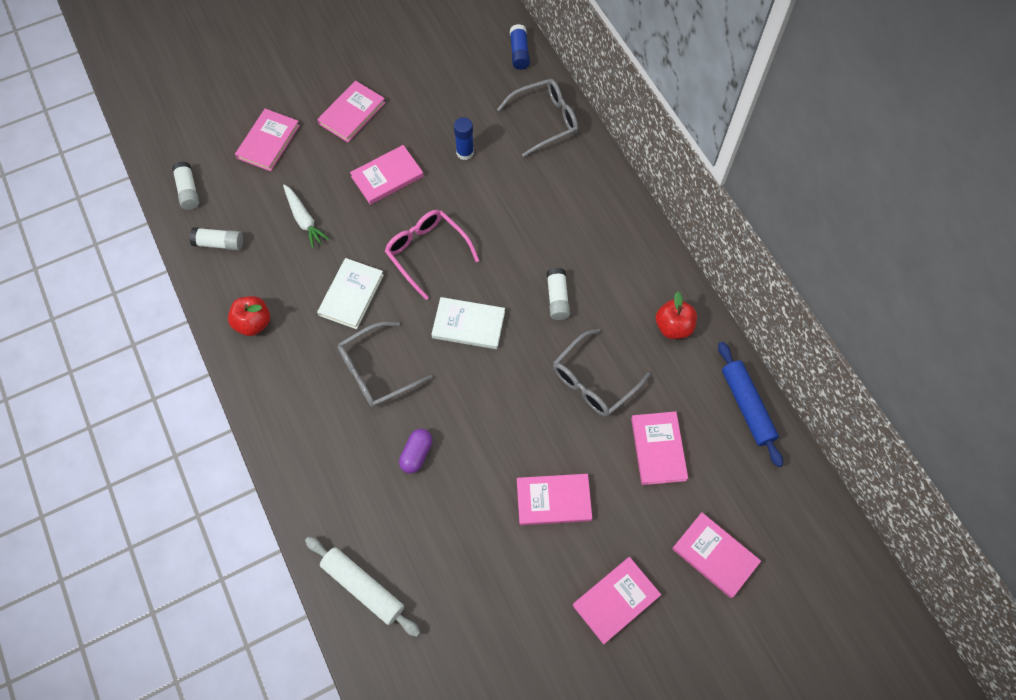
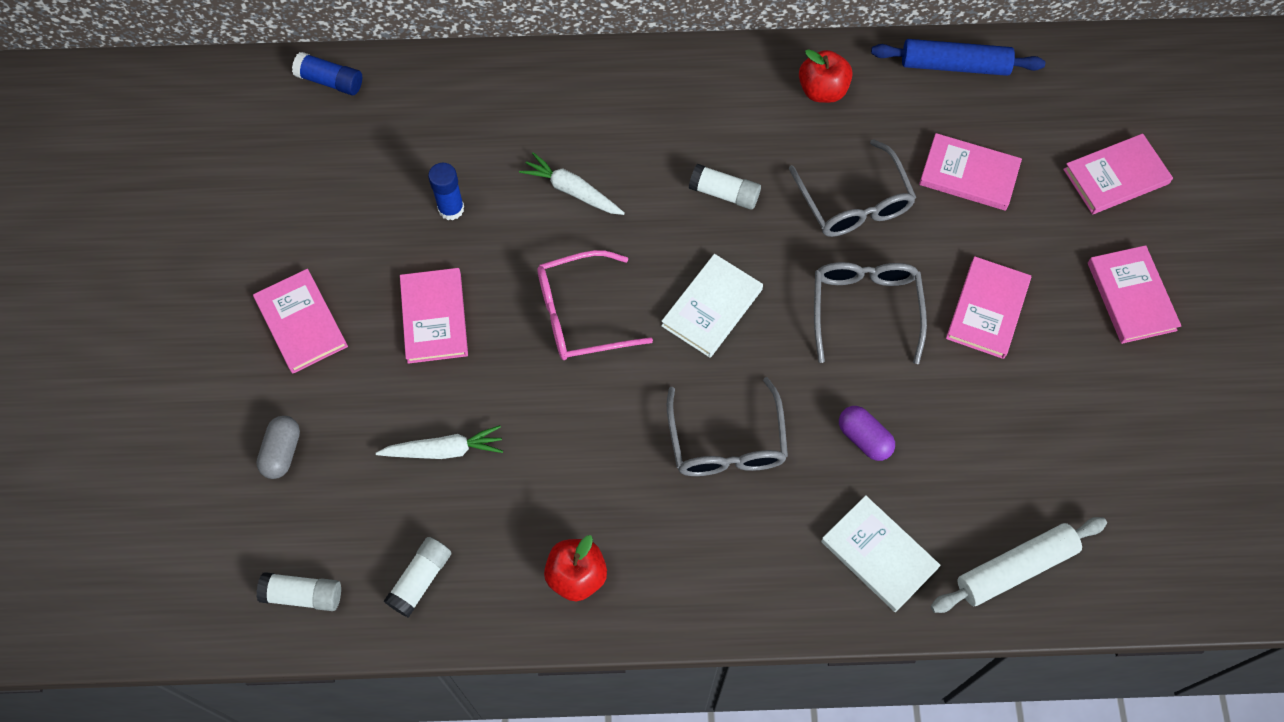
camera: 65 degrees left, 0 degrees up
(268, 142) = (282, 452): pink book -> grey capsule
(351, 295) = (596, 432): white book -> white book (878, 555)
(512, 211) = (572, 191): none -> white carrot
(545, 120) = (456, 97): grey glasses -> grey glasses (865, 308)

